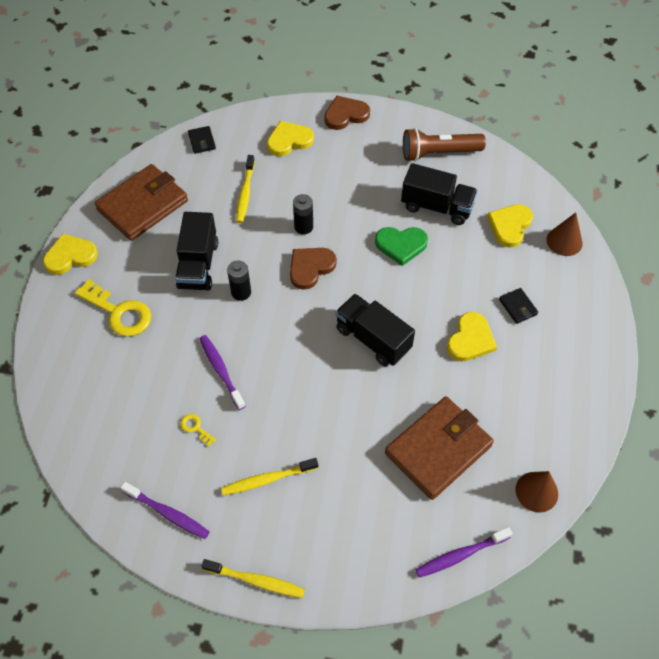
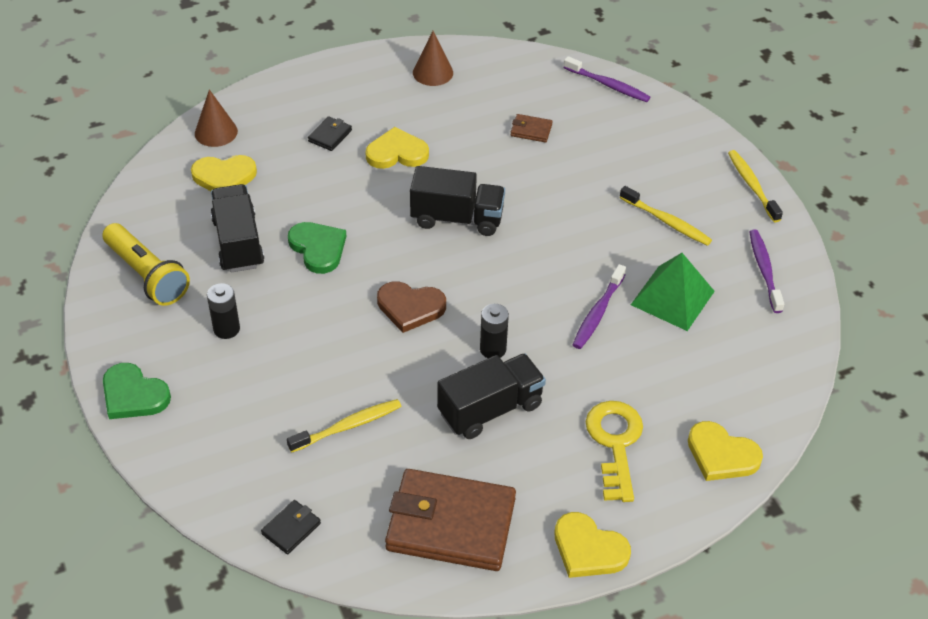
camera: 125 degrees left, 10 degrees down
(195, 428) = (672, 297): yellow key -> green pyramid
(289, 140) = (223, 430): yellow heart -> yellow heart (721, 455)
(303, 227) = (357, 342): black battery -> black battery (226, 329)
(345, 115) = (133, 395): brown heart -> green heart
(373, 339) = (457, 218): black truck -> black truck turned 90 degrees counterclockwise
(438, 153) = (147, 275): brown flashlight -> yellow flashlight
(438, 449) = (531, 130): brown wallet -> brown wallet, size x0.42
(536, 491) = (513, 64): brown cone -> brown cone (433, 72)

